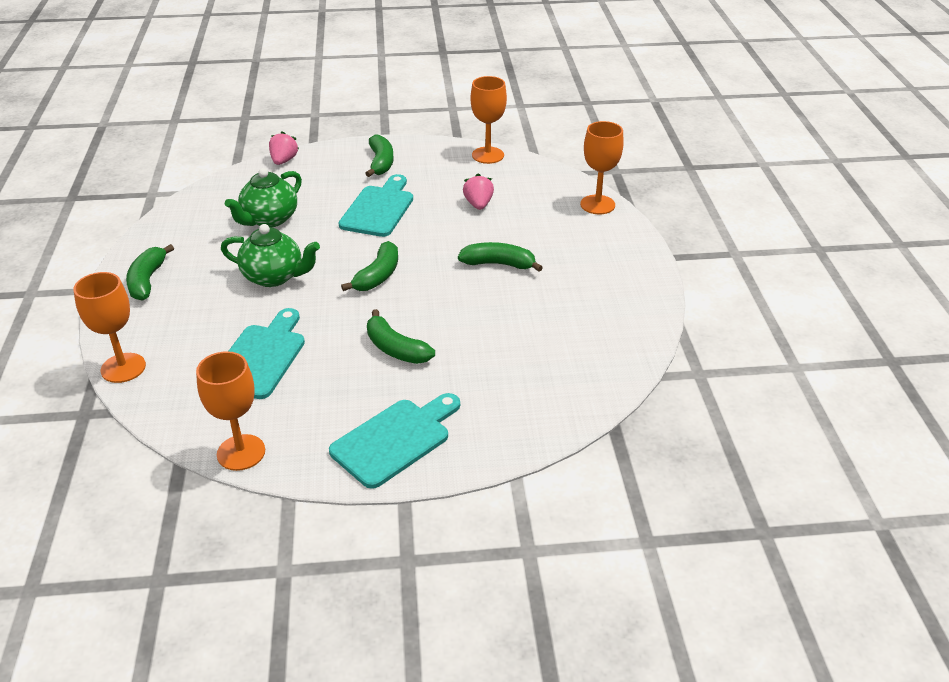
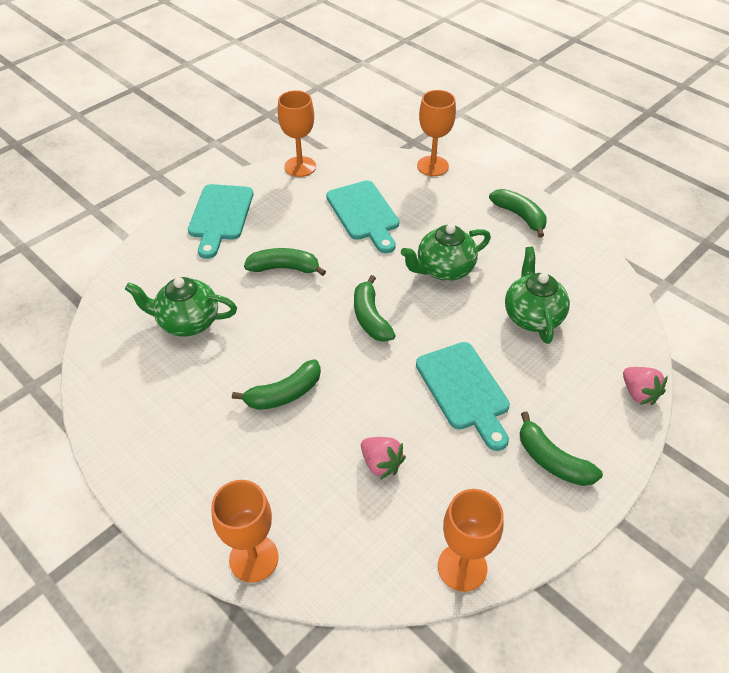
camera: 140 degrees right, 10 degrees up
(526, 349) = (187, 322): none -> green teapot

